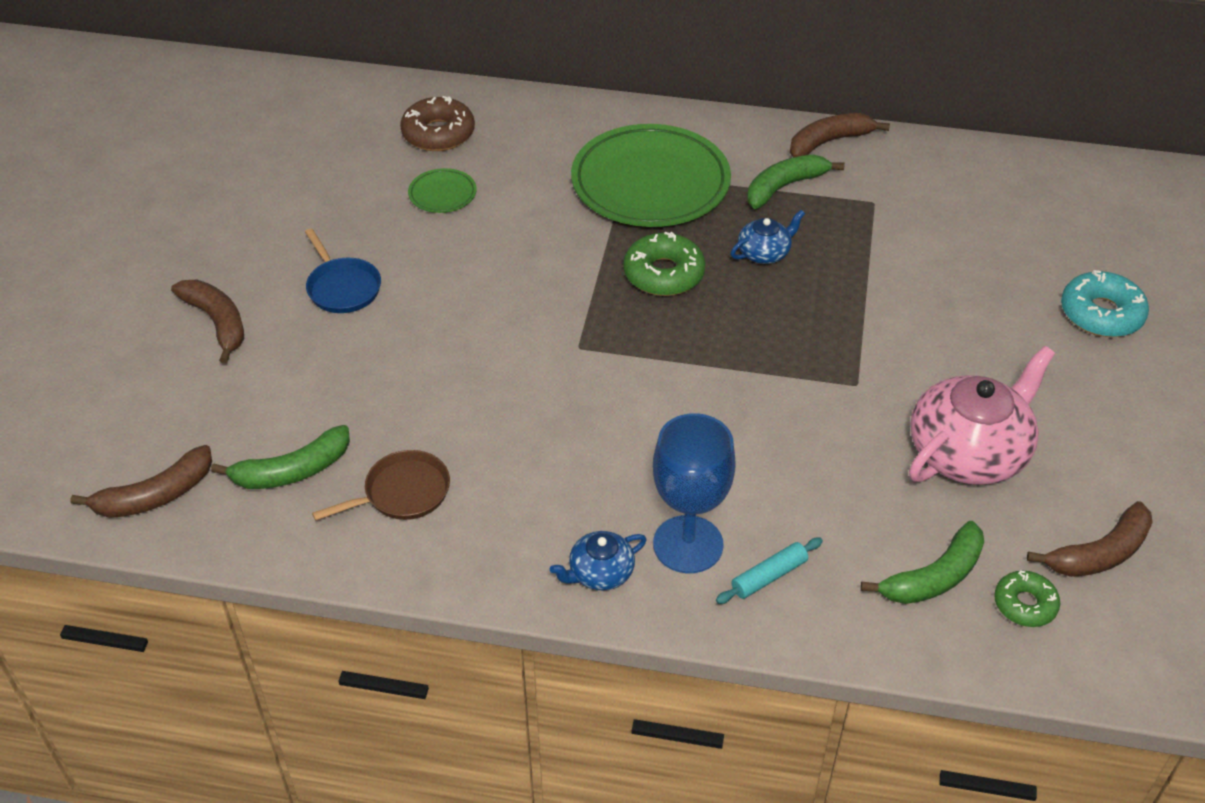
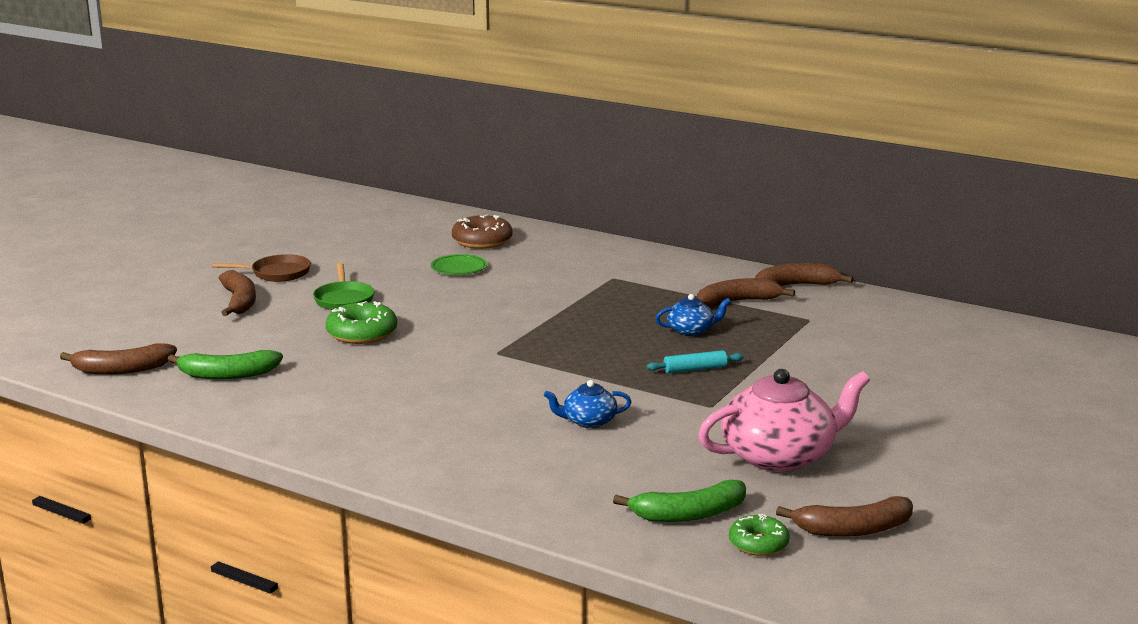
camera: 20 degrees right, 25 degrees down
(342, 287) = (344, 299): blue pan -> green pan
(402, 493) = (297, 398): brown pan -> brown pan (277, 273)
(600, 573) = (411, 461): blue teapot -> blue teapot (588, 421)
(650, 183) = (627, 285): green plate -> none
(664, 274) = (598, 329): green donut -> green donut (362, 333)
(688, 544) = (494, 460): blue goblet -> none
(769, 576) = (546, 488): turquoise rolling pin -> turquoise rolling pin (695, 369)
(784, 187) = (738, 301): green banana -> brown banana
(1101, 314) = (968, 405): turquoise donut -> none

